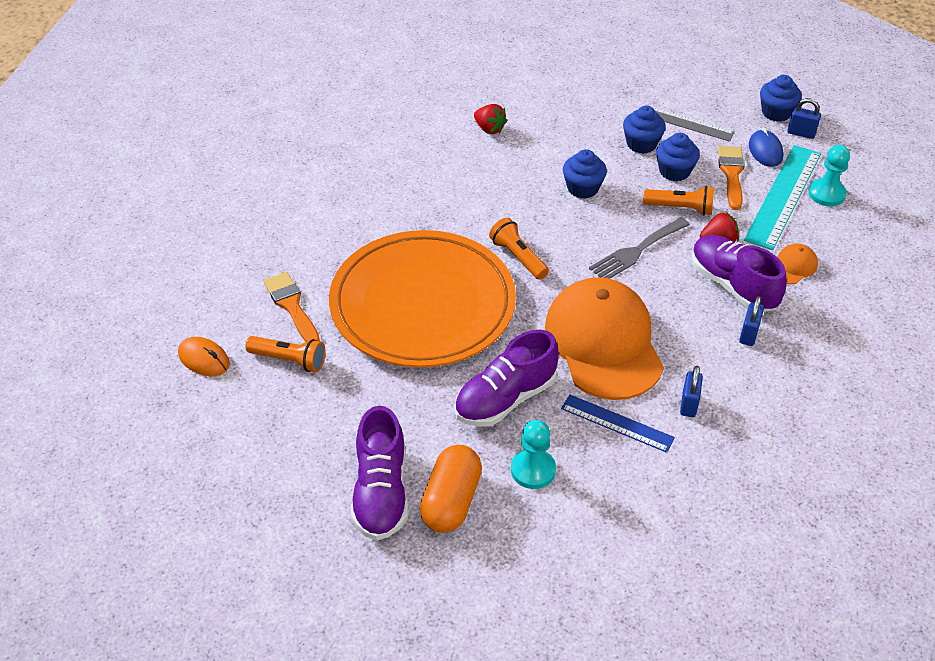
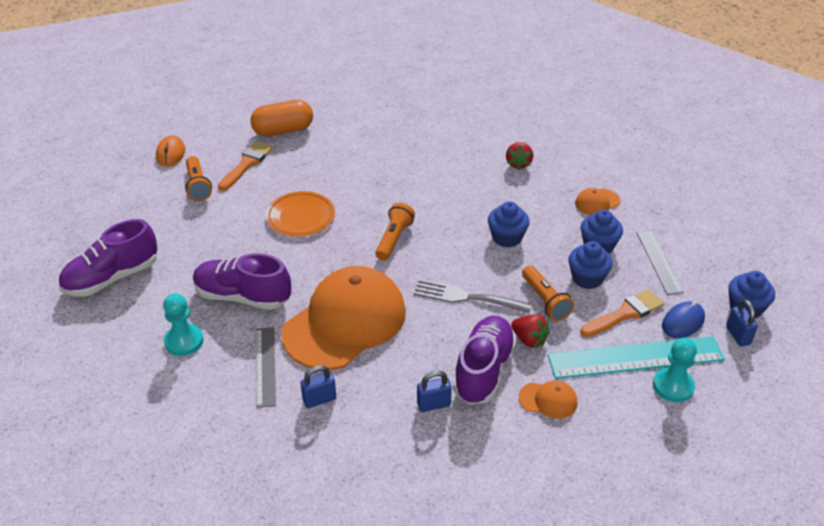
camera: 55 degrees right, 5 degrees down
(422, 305) = (300, 217): orange plate -> orange plate, size x0.44
(451, 501) = (126, 313): orange capsule -> orange capsule (283, 130)
(586, 114) = (597, 202): none -> orange cap
(617, 423) = (265, 366): blue ruler -> grey ruler

